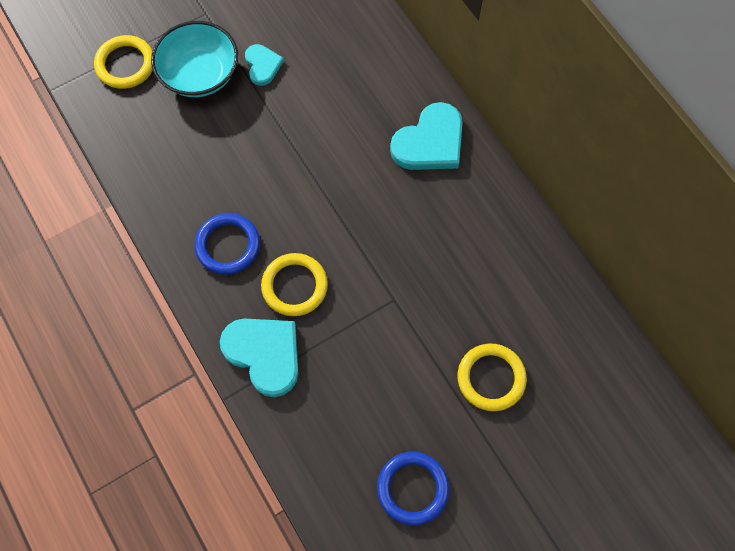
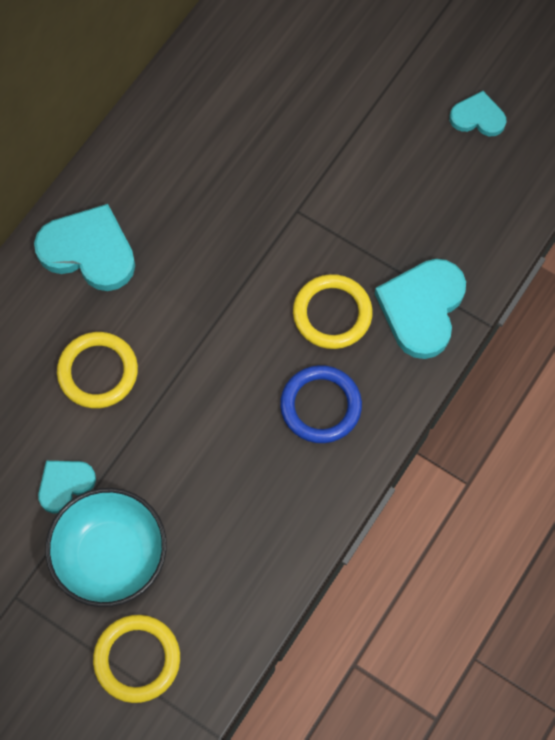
camera: 115 degrees left, 0 degrees up
(412, 488) = (478, 117): blue ring -> turquoise heart
(491, 378) = (333, 91): yellow ring -> yellow ring (98, 372)

